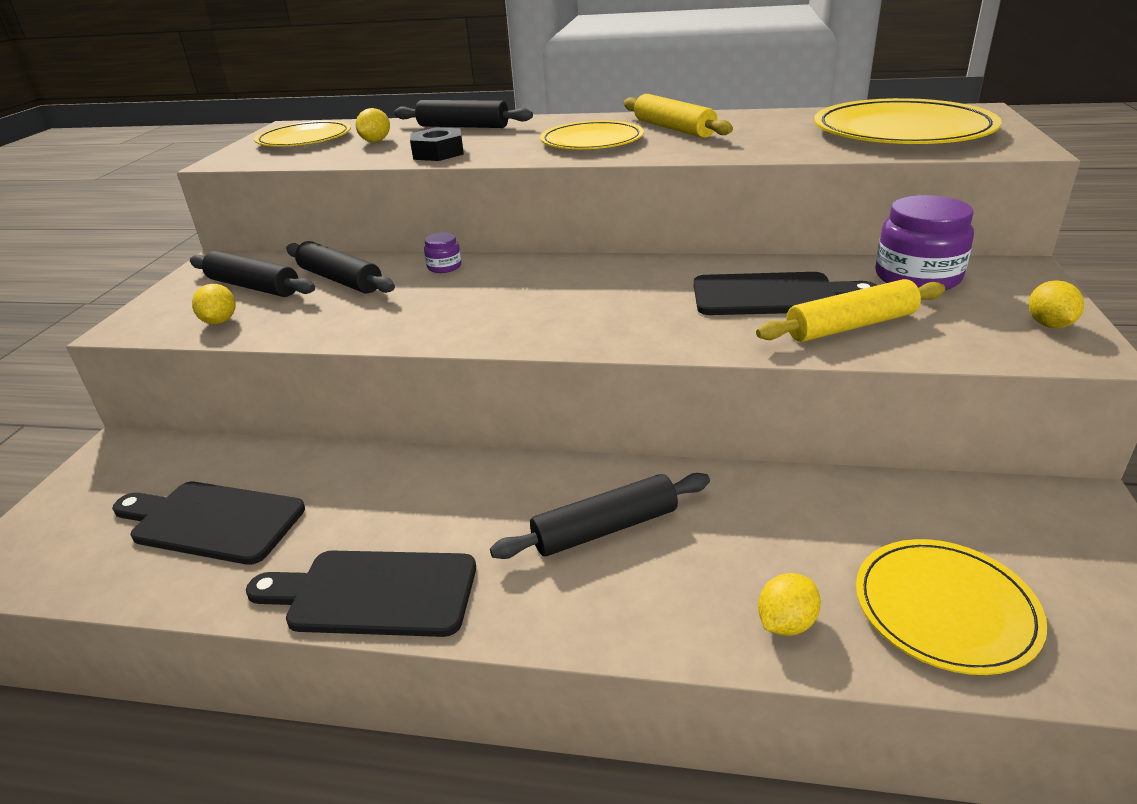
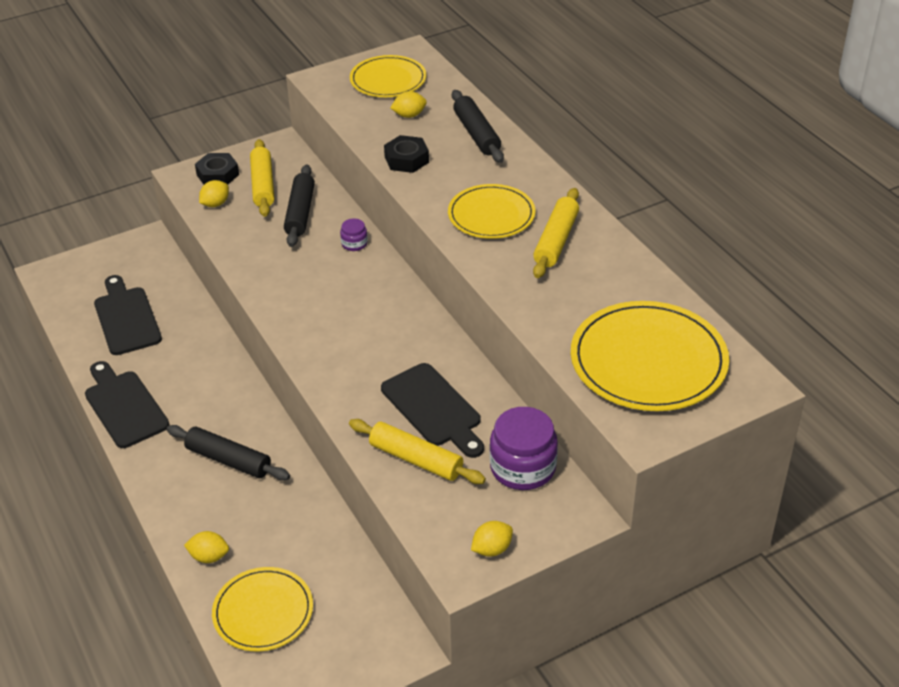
camera: 50 degrees right, 10 degrees up
(177, 306) = (217, 175): none -> black nut
(253, 287) = (263, 185): black rolling pin -> yellow rolling pin

